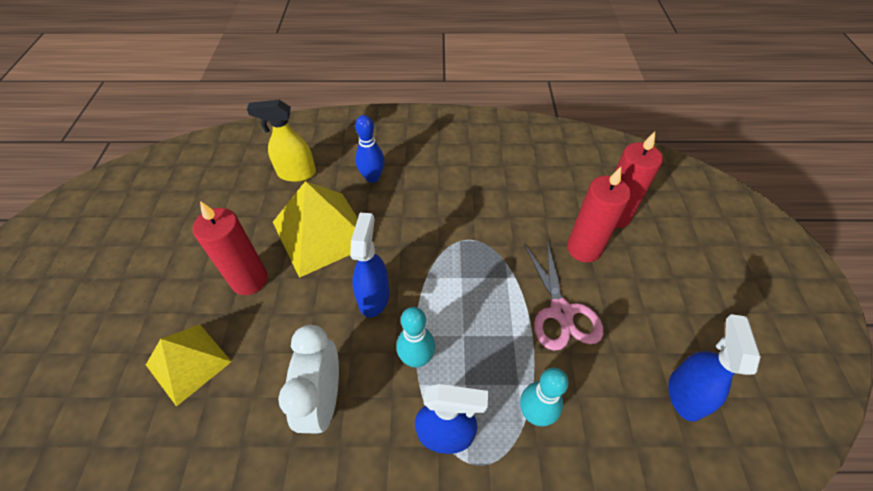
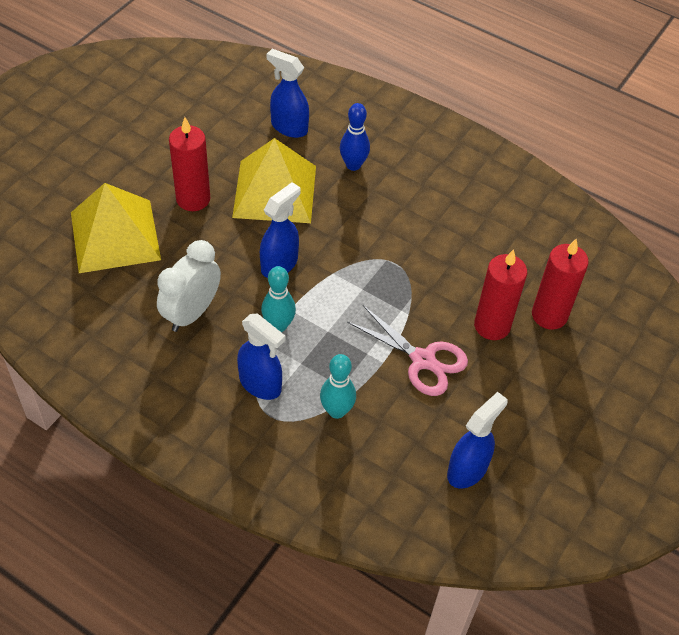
camera: 30 degrees right, 0 degrees up
(188, 363) = (115, 236): yellow pyramid -> yellow pyramid, size x1.54
(296, 173) = (289, 127): yellow spray bottle -> blue spray bottle
(561, 312) = (423, 360): pink scissors -> pink scissors turned 75 degrees counterclockwise

